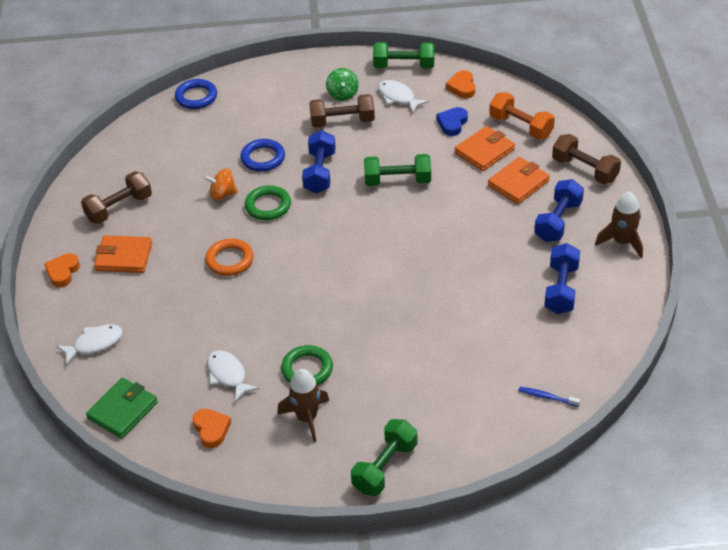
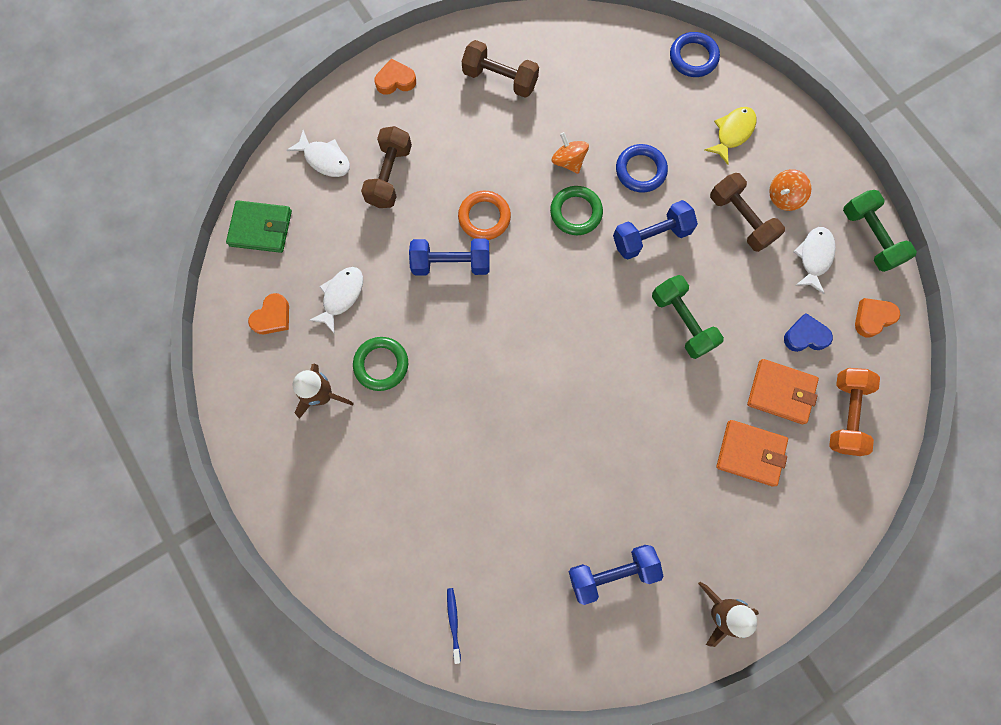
camera: 60 degrees right, 30 degrees up
(124, 257) = (440, 121): orange wallet -> none
(273, 100) = (732, 133): none -> yellow fish
(342, 94) = (783, 197): green spinning top -> orange spinning top
(385, 467) = (296, 499): green dumbbell -> none
(558, 221) = (714, 524): blue dumbbell -> blue dumbbell (451, 263)
(585, 170) = (814, 520): brown dumbbell -> brown dumbbell (389, 176)

